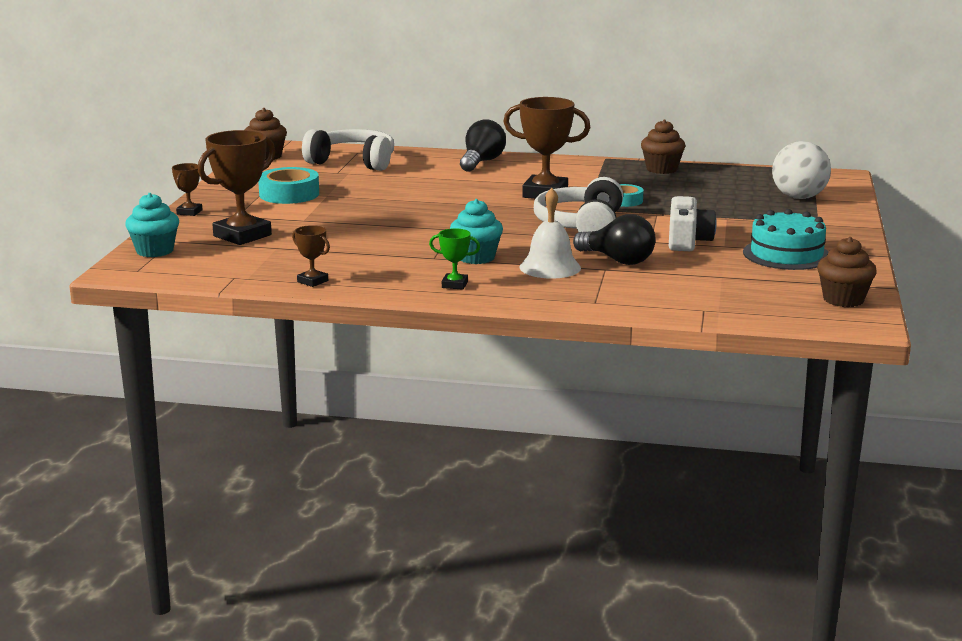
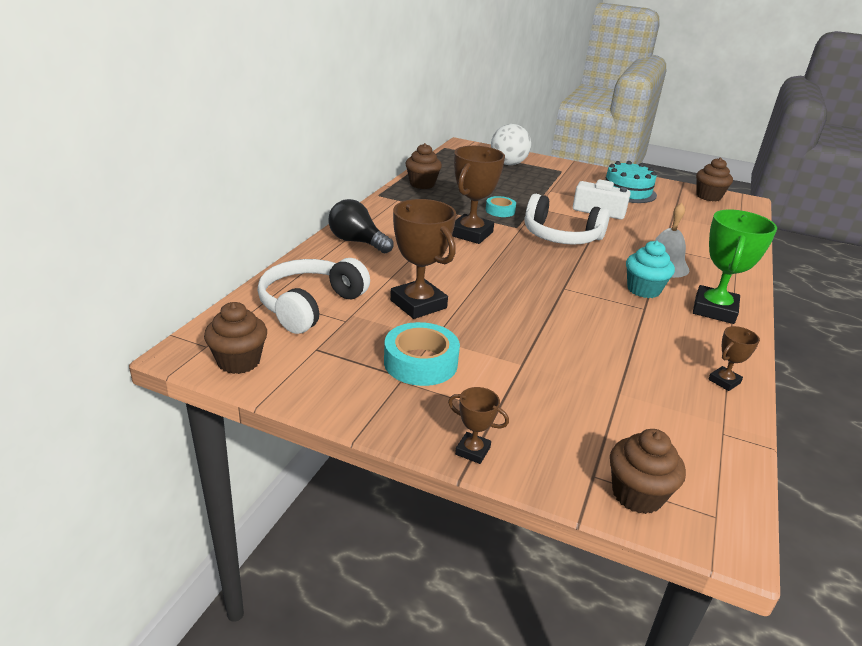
camera: 80 degrees left, 10 degrees up
(155, 251) = (637, 495): turquoise cupcake -> brown cupcake
(242, 235) = (576, 413): brown trophy -> brown trophy (418, 304)
(454, 285) = (714, 310): green trophy -> green trophy, size x2.04
(617, 260) = (644, 240): black light bulb -> none

